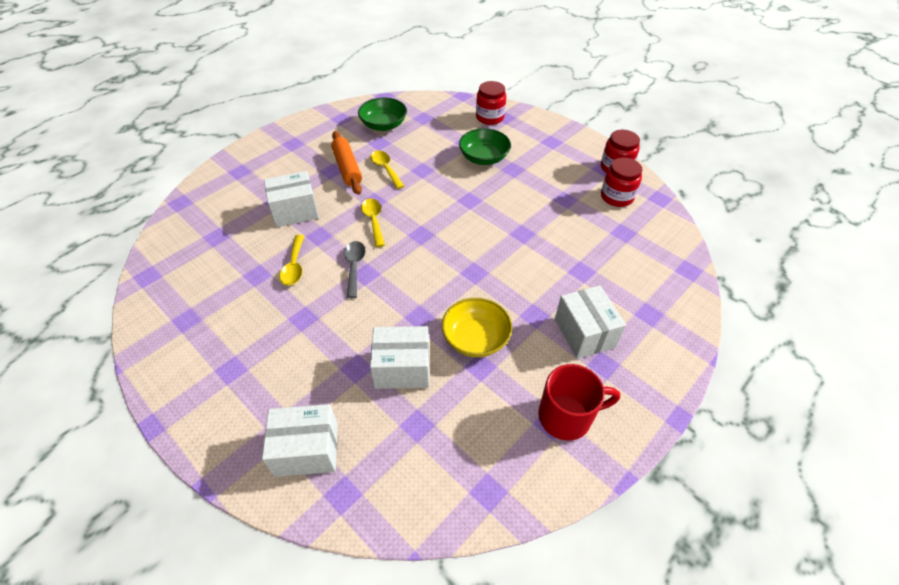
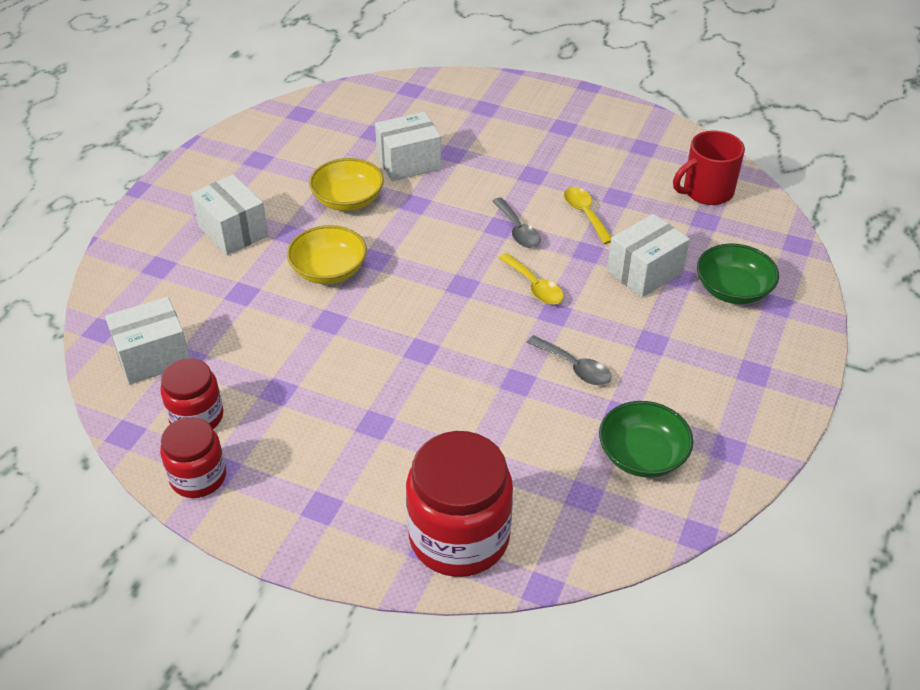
camera: 160 degrees right, 5 degrees down
(307, 449) = (455, 102): white box -> white box (153, 357)
(347, 168) = (632, 352): orange rolling pin -> none
(386, 169) = (574, 367): yellow spoon -> grey spoon
(484, 158) = (431, 433): green bowl -> green bowl (733, 290)
(490, 117) = (459, 537): red jar -> red jar, size x1.70
(512, 272) = (329, 270): none -> yellow bowl
(566, 416) = (244, 166): red mug -> red mug (706, 192)

